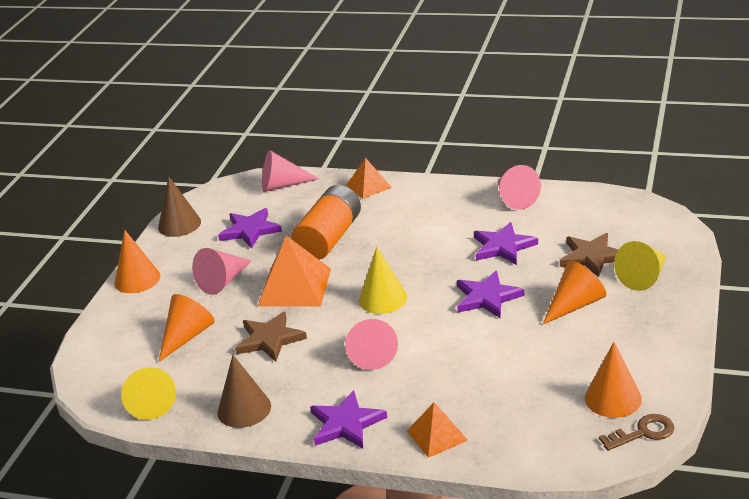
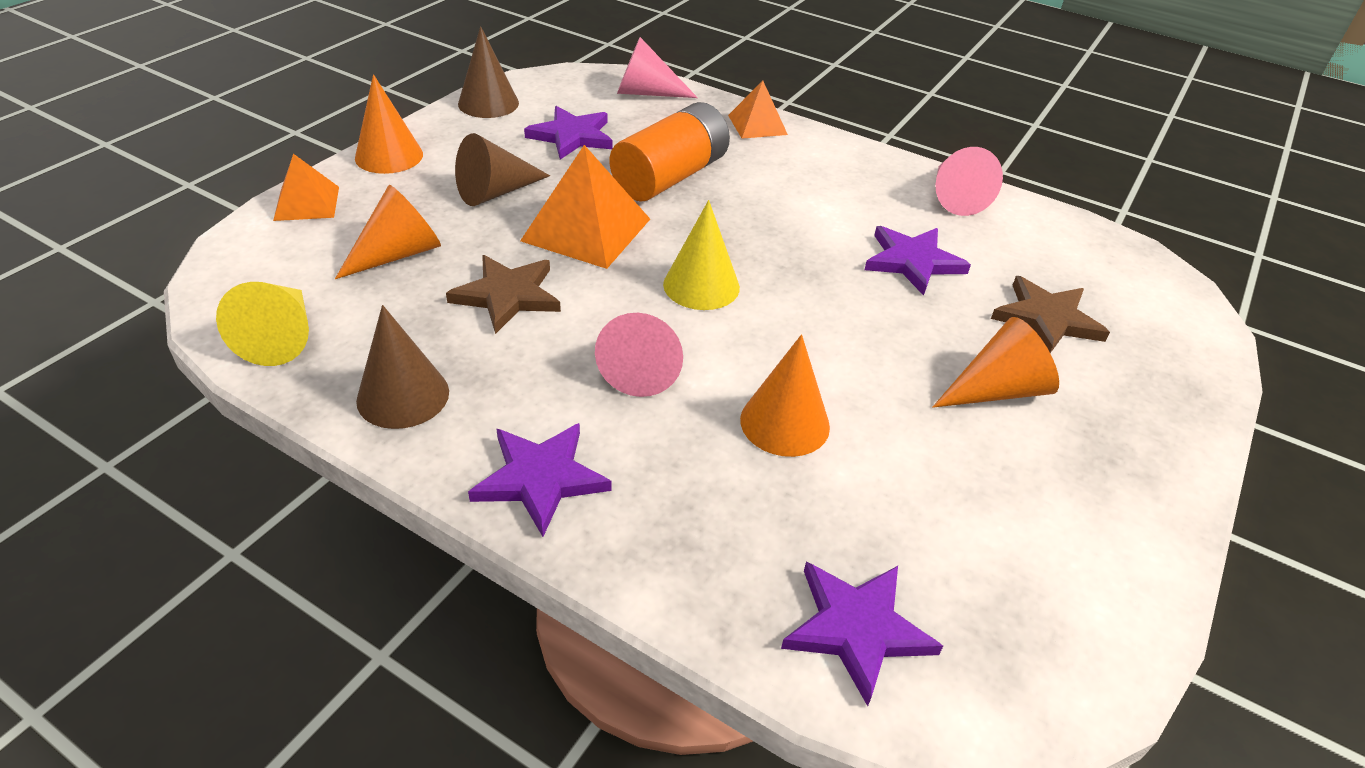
camera: 10 degrees right, 10 degrees up
(223, 281) = (496, 192): pink cone -> brown cone
(437, 435) = (676, 557): orange pyramid -> orange pyramid (306, 203)
(487, 297) = (859, 333): purple star -> purple star (857, 629)
(613, 398) = (1015, 594): orange cone -> orange cone (785, 423)
(642, 433) = (1053, 693): brown key -> none
(644, 277) = (1125, 378): yellow cone -> none

